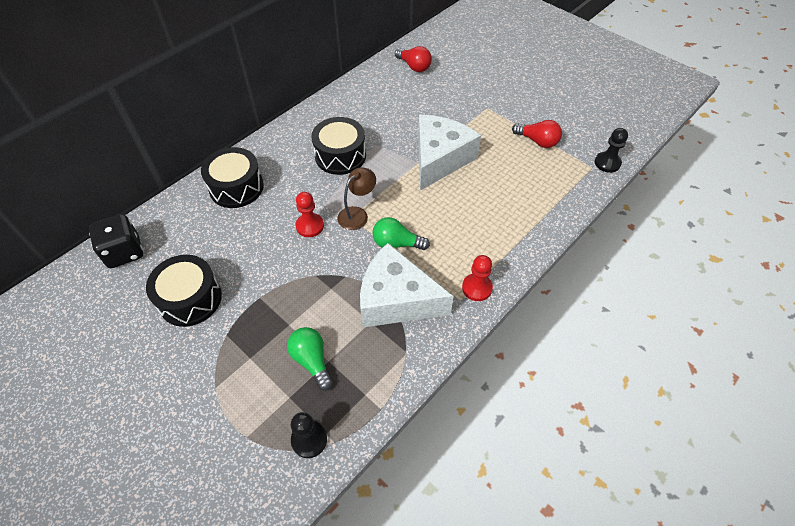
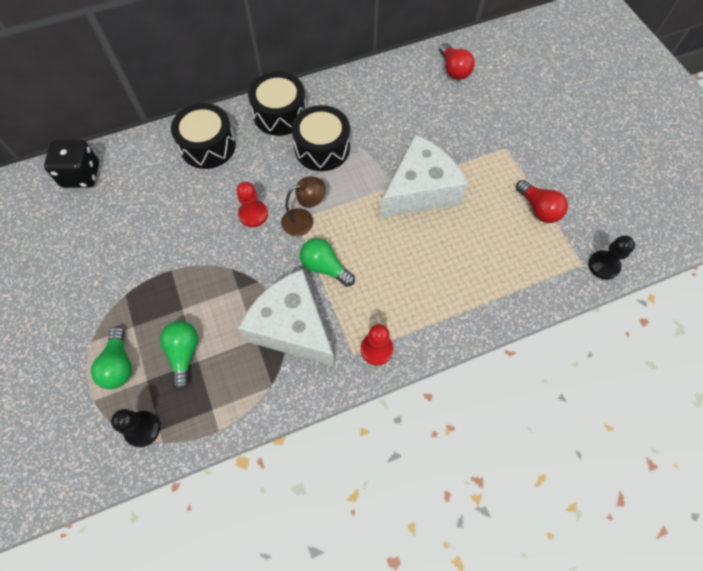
camera: 25 degrees right, 10 degrees up
(190, 299) = (112, 245): black drum -> black drum (280, 114)
(255, 396) = (119, 365): none -> green light bulb

